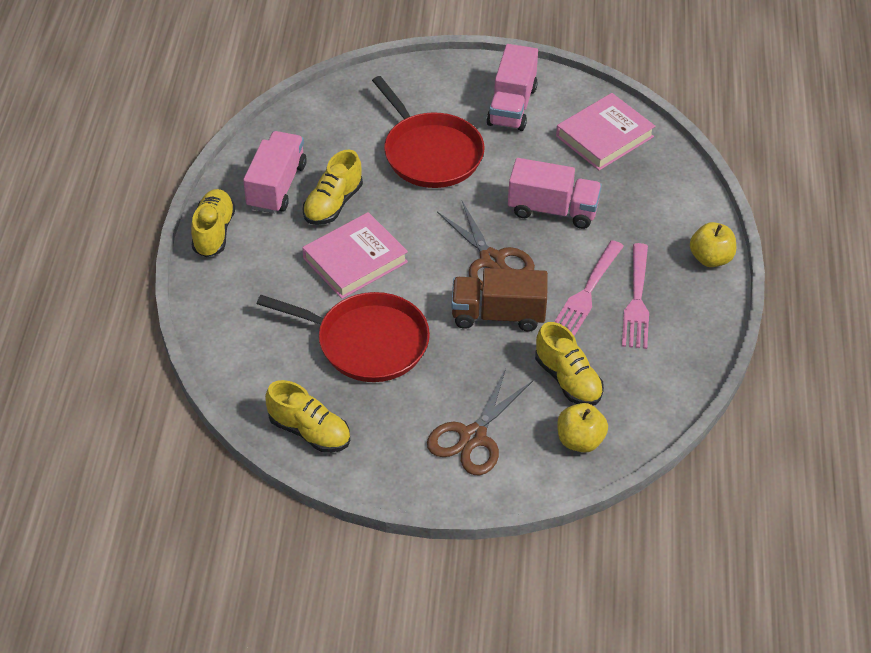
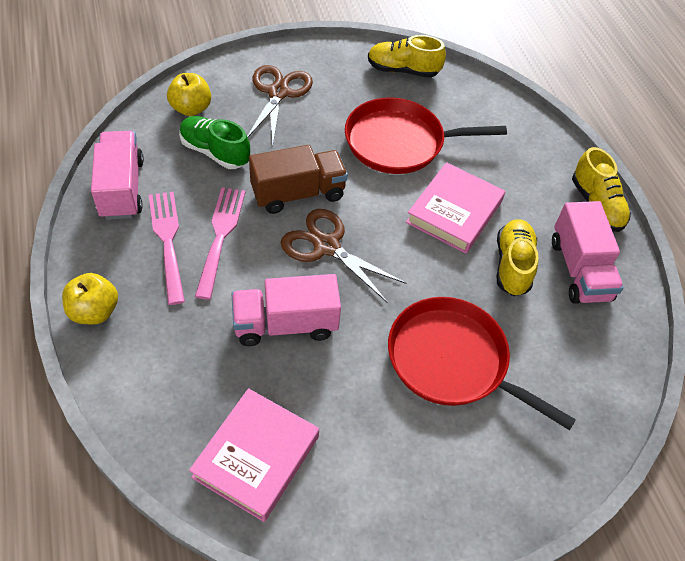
camera: 155 degrees right, 5 degrees up
(512, 106) = (392, 471): pink truck -> pink truck (122, 188)
(568, 380) = (215, 152): yellow shoe -> green shoe

